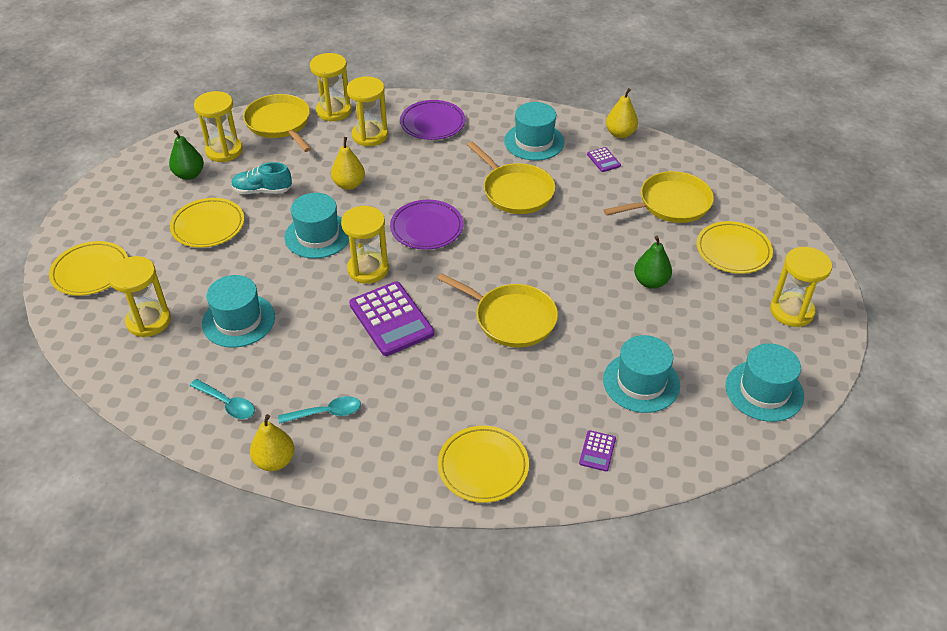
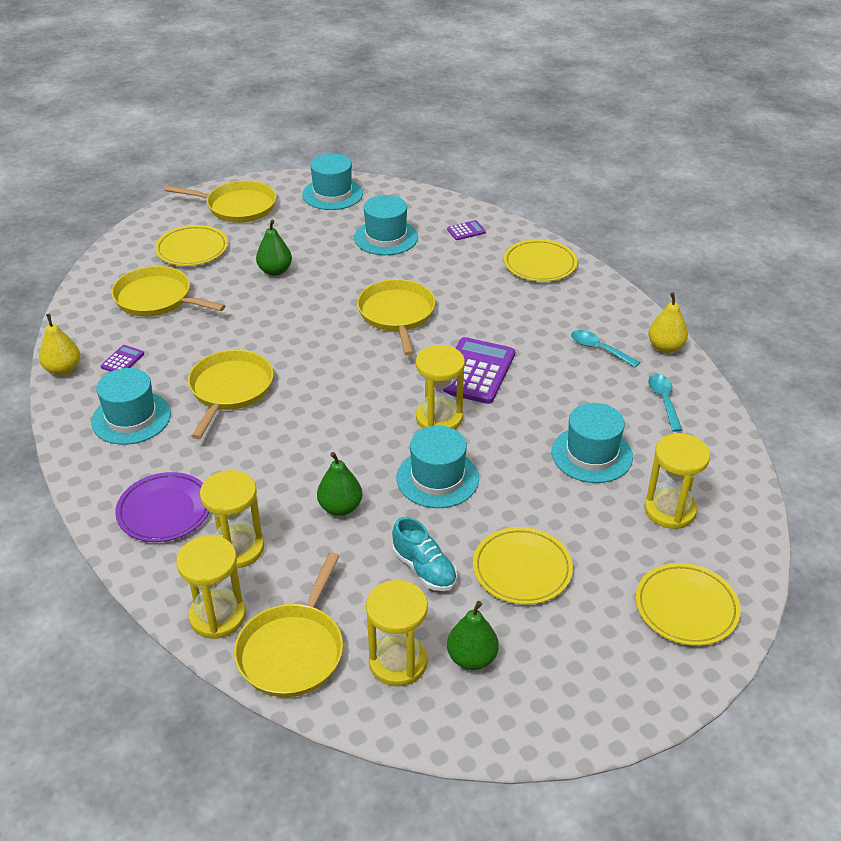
camera: 130 degrees left, 5 degrees down
(349, 184) = (340, 507): yellow pear -> green pear
(426, 228) = (345, 415): purple plate -> none
(791, 311) = (238, 207): yellow hourglass -> yellow pan

